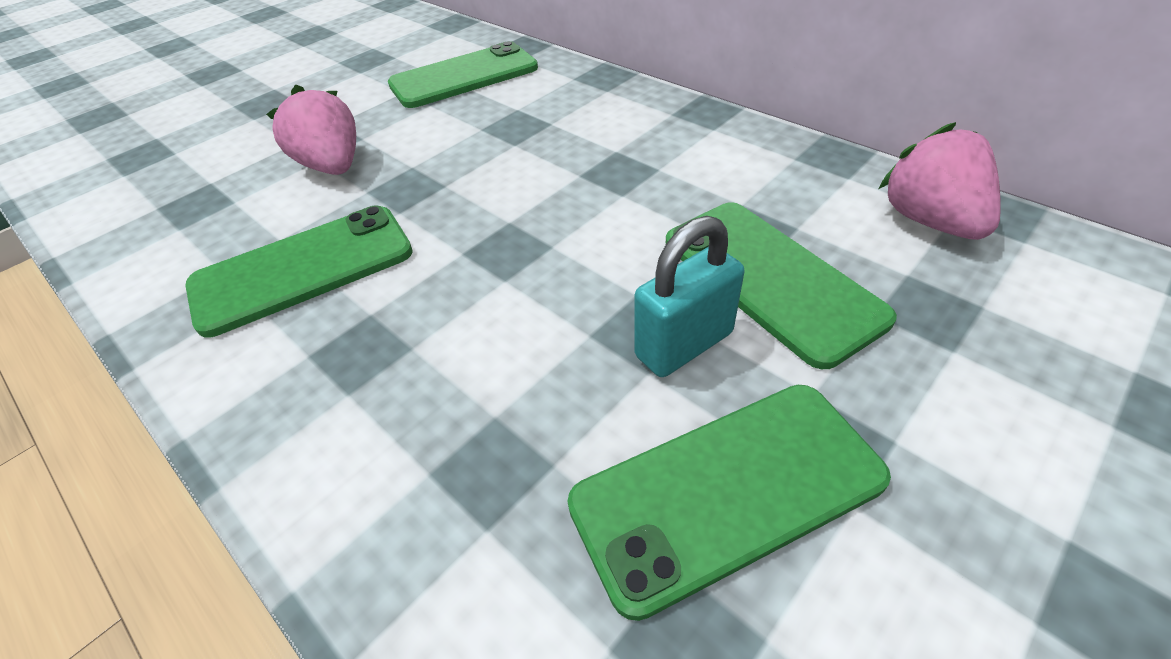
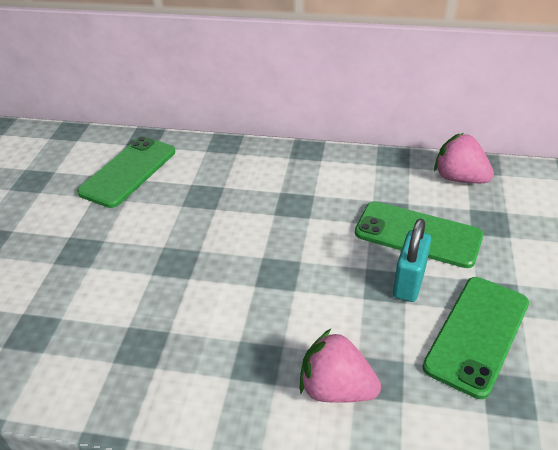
camera: 35 degrees left, 5 degrees down
(303, 269) = (169, 336): green phone -> none
(333, 166) = (107, 267): pink strawberry -> pink strawberry (336, 389)

